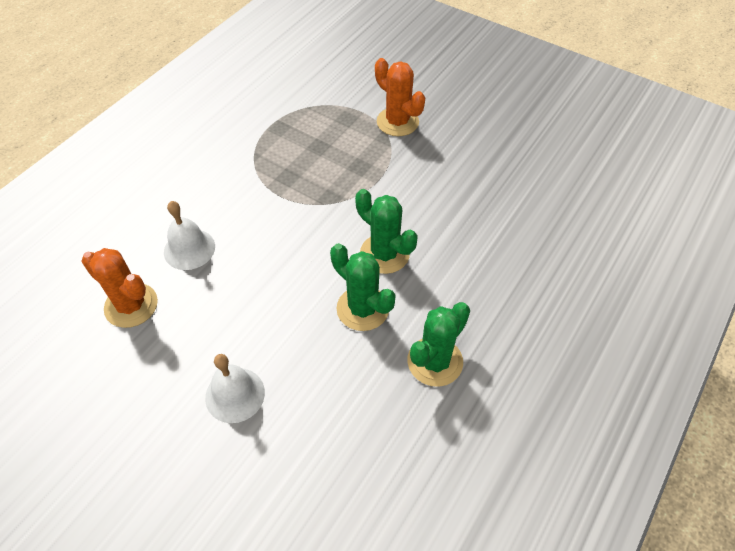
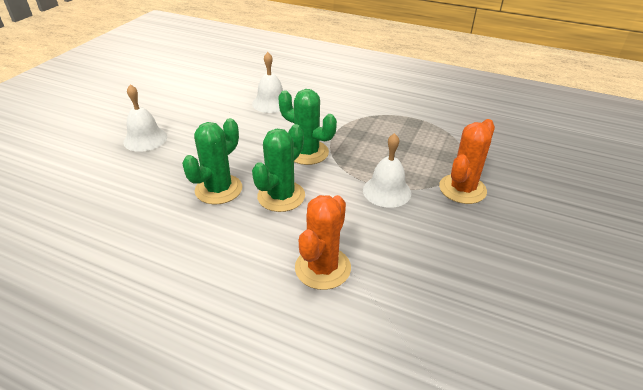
camera: 80 degrees right, 15 degrees down
(131, 305) = (221, 91): orange cactus -> orange cactus (323, 268)
(391, 172) = (387, 191): none -> white bell
(435, 361) = (159, 239): green cactus -> green cactus (307, 152)

